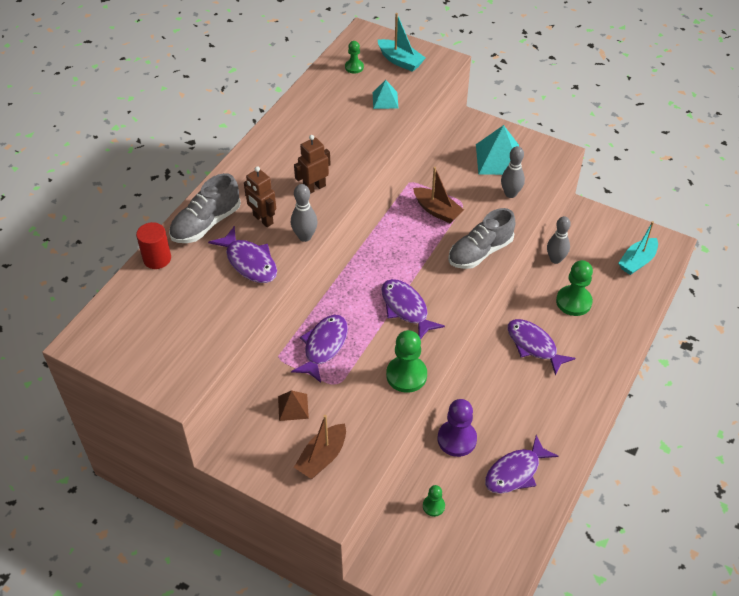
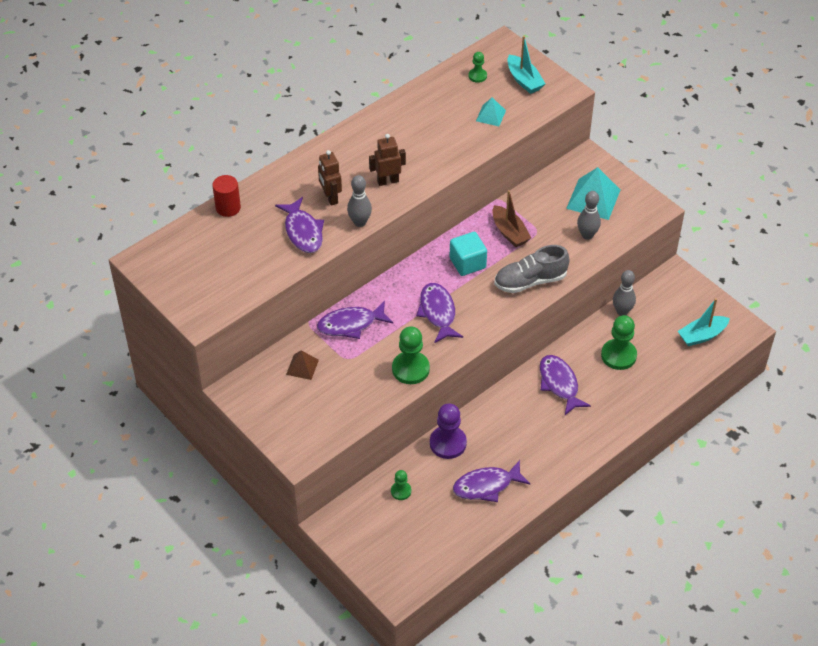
camera: 20 degrees right, 0 degrees up
(206, 224) = (281, 188): grey shoe -> none
(322, 457) = (308, 414): brown boat -> none
(324, 346) = (351, 324): purple fish -> purple fish turned 150 degrees counterclockwise
(411, 251) = (467, 263): none -> turquoise cube

